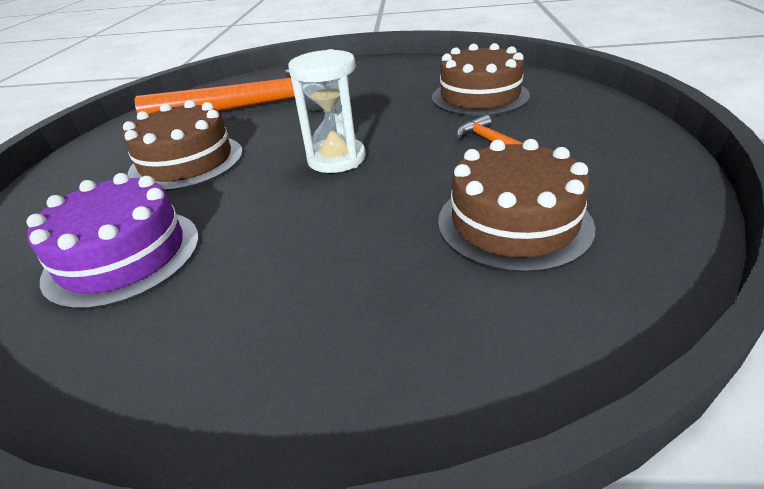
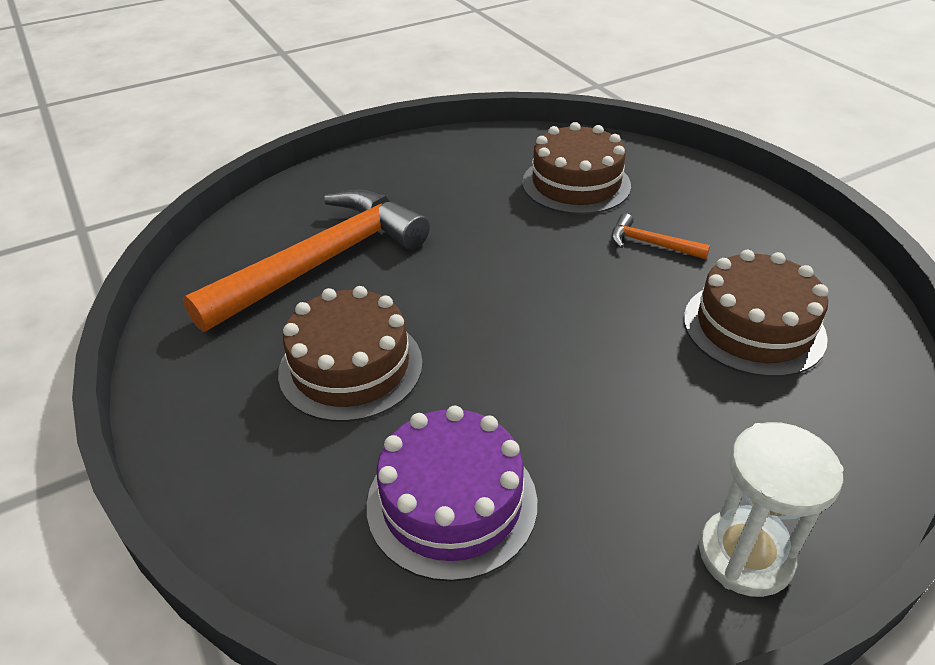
camera: 35 degrees left, 5 degrees up
(336, 159) = (524, 308): white hourglass -> white hourglass (745, 555)

